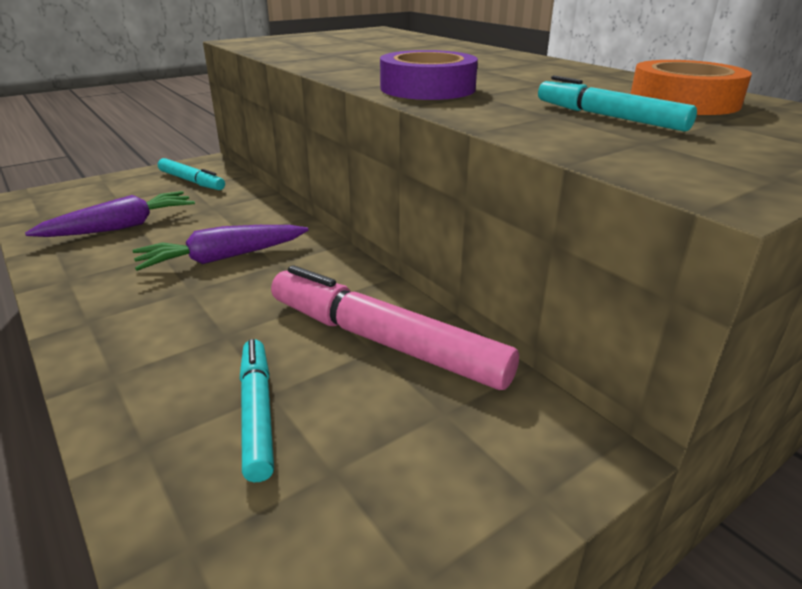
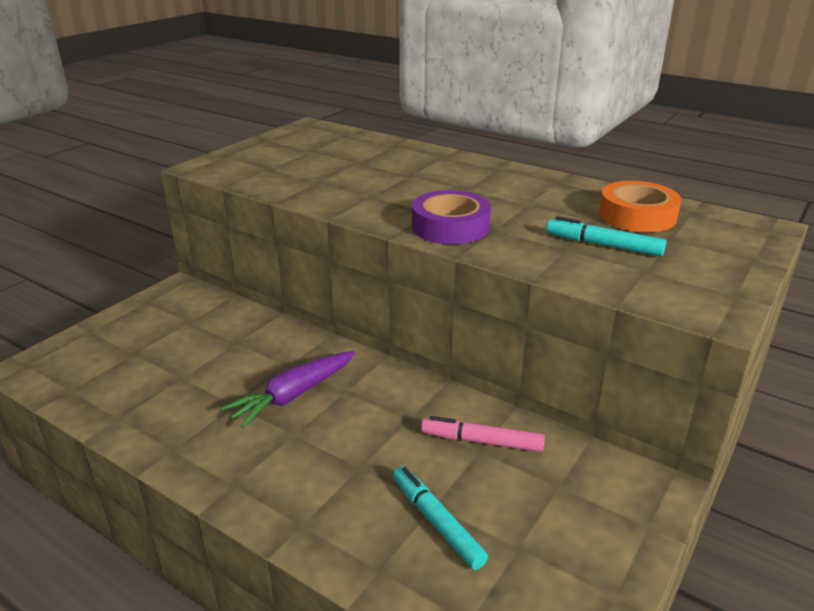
camera: 20 degrees left, 0 degrees up
(121, 227) = (166, 383): purple carrot -> none
(192, 181) = (185, 314): turquoise marker -> none
(384, 341) = (482, 441): pink marker -> pink marker, size x0.58

